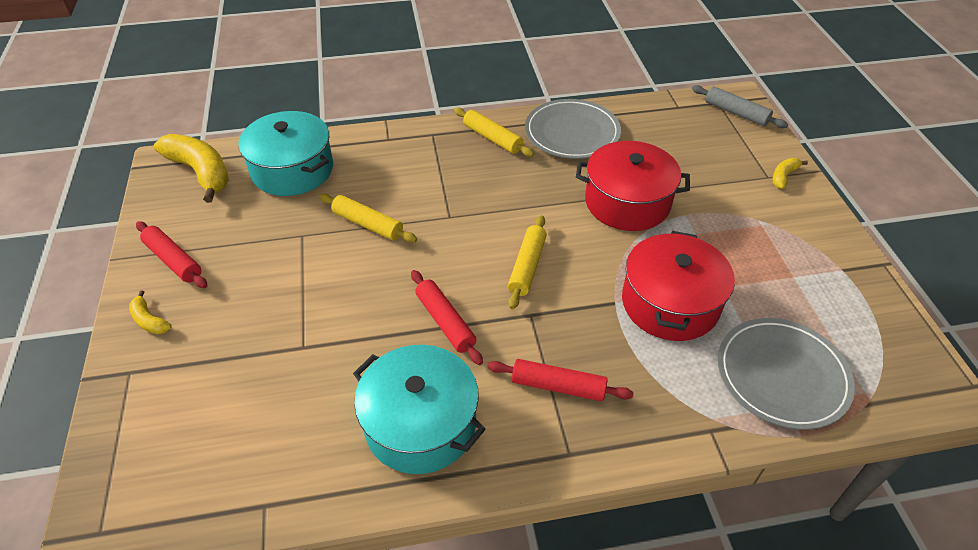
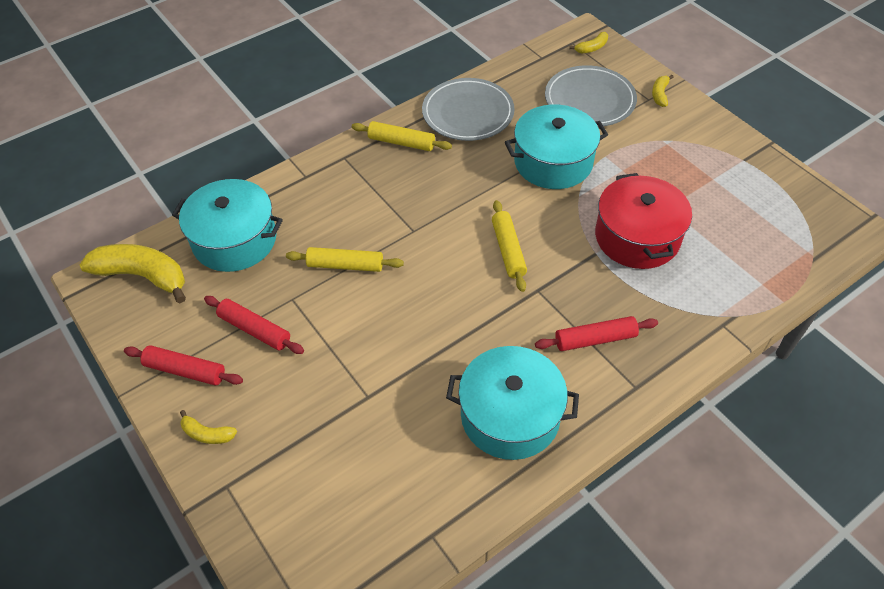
camera: 25 degrees left, 5 degrees up
(445, 322) = (473, 324): red rolling pin -> red rolling pin (255, 330)
(627, 202) = (553, 162): red pot -> turquoise pot
(736, 113) = (591, 48): grey rolling pin -> yellow banana
(782, 375) = (747, 262): grey plate -> grey plate (589, 100)

